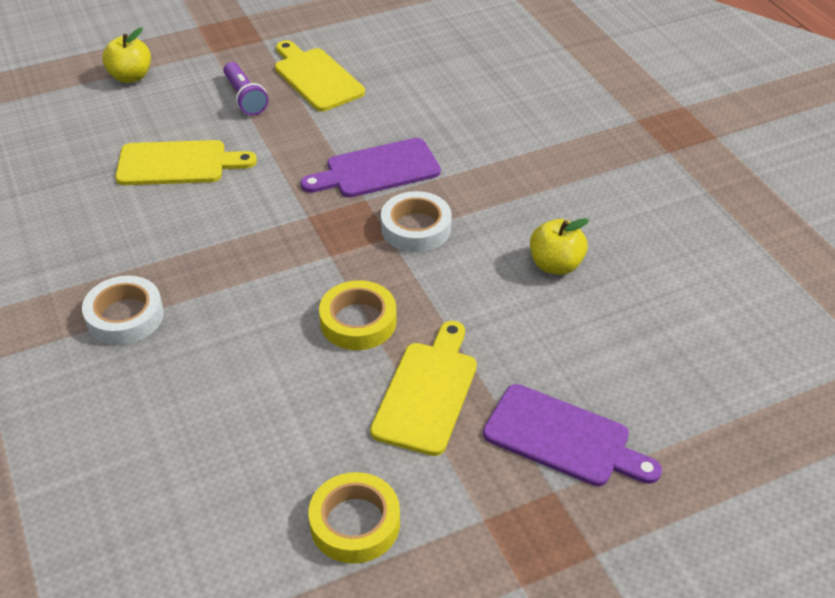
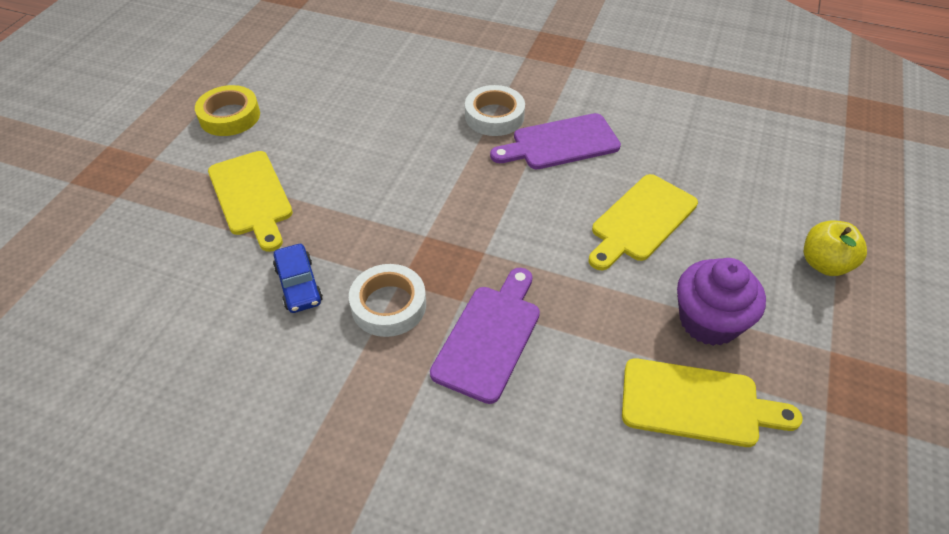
camera: 135 degrees right, 5 degrees up
(245, 98) = (709, 321): purple flashlight -> purple cupcake
(358, 321) = (347, 206): yellow tape -> none
(463, 284) = (299, 284): none -> blue car
(555, 265) = (233, 358): yellow apple -> none
(563, 438) = (130, 228): purple cutting board -> purple cutting board (560, 143)

